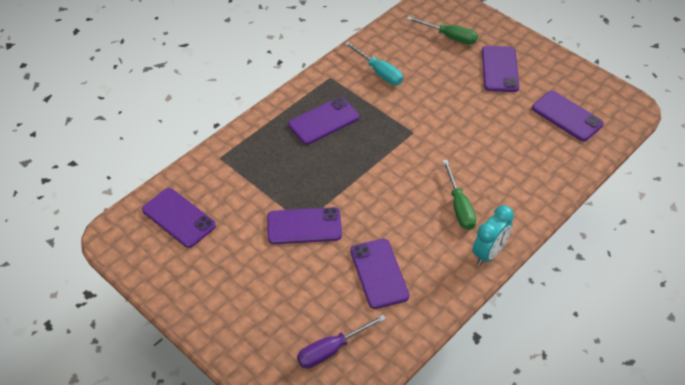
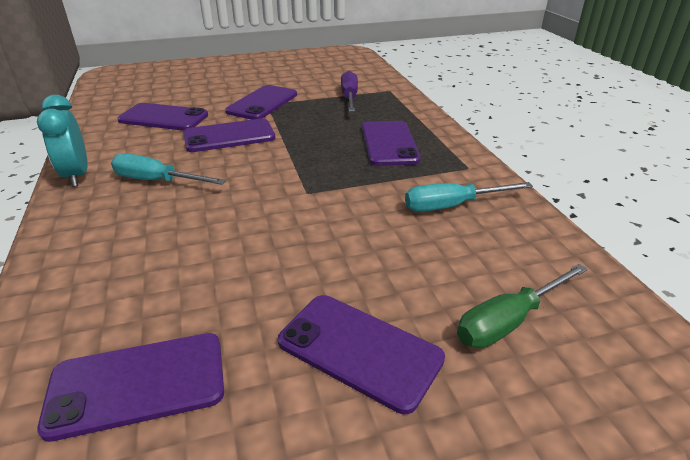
camera: 120 degrees right, 15 degrees down
(179, 218) = (338, 68): purple phone -> purple phone (229, 136)
(331, 350) = (139, 86): purple screwdriver -> purple screwdriver (349, 97)
(459, 206) = (157, 181): green screwdriver -> turquoise screwdriver

